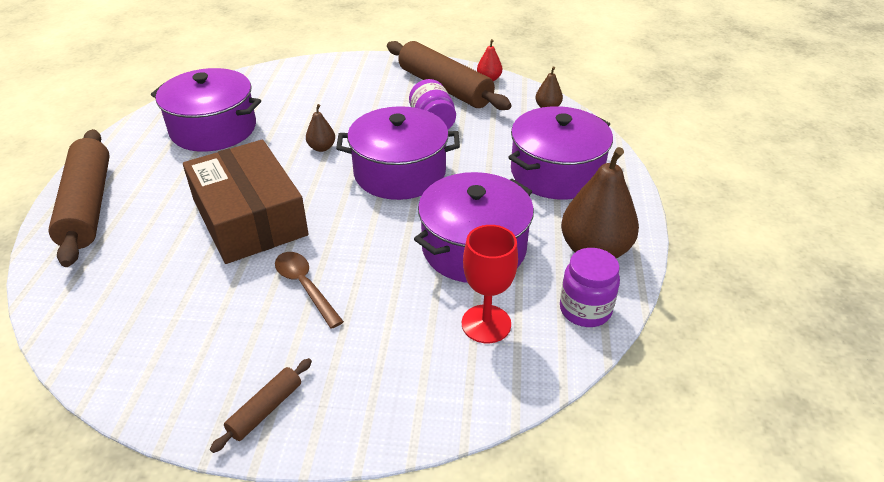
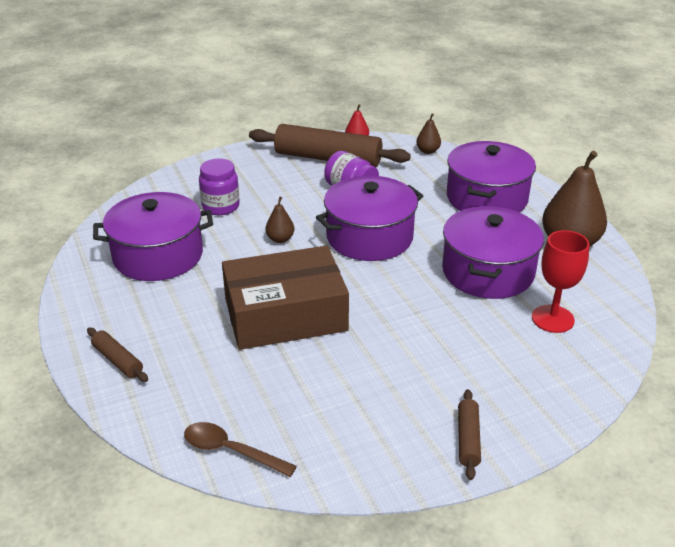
camera: 30 degrees left, 5 degrees down
(87, 206) = (117, 360): brown rolling pin -> brown rolling pin, size x0.45
(249, 217) = (285, 314): brown box -> brown box turned 45 degrees counterclockwise
(305, 287) = (395, 347): brown spoon -> brown spoon (231, 451)
(585, 310) = (604, 284): purple jar -> purple jar (221, 206)

